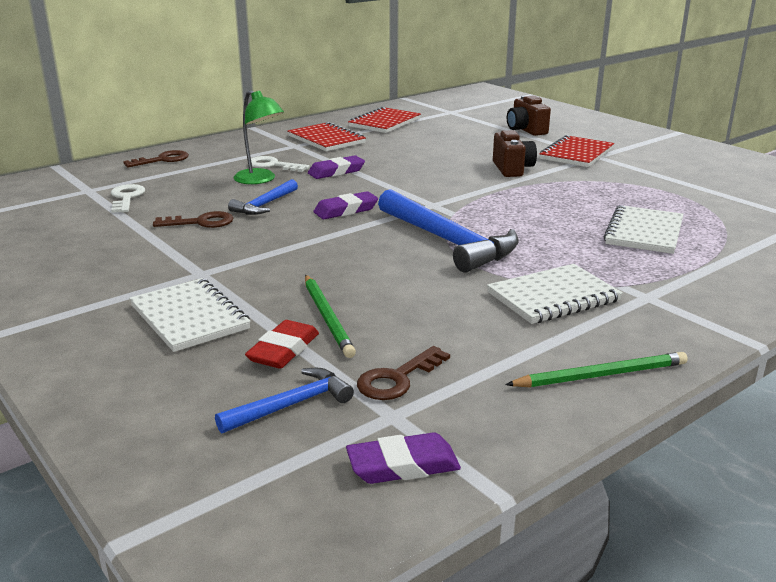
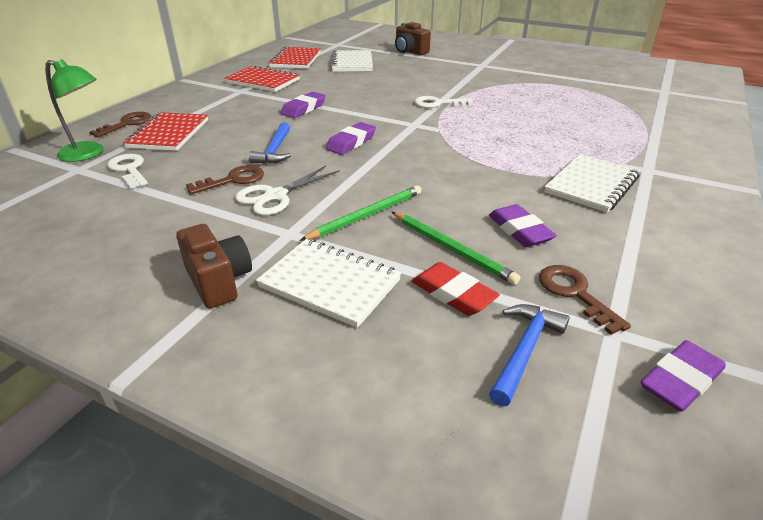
camera: 25 degrees left, 10 degrees up
(222, 242) = (275, 196): none -> white scissors
(260, 180) = (244, 127): green lamp -> green lamp (88, 154)
(272, 165) = (241, 112): white key -> white key (438, 103)
(283, 350) = (453, 293): red eraser -> red eraser turned 45 degrees counterclockwise
(397, 379) = (574, 293): brown key -> brown key turned 135 degrees clockwise
(415, 318) = (520, 230): none -> purple eraser
(448, 241) = (463, 154): blue hammer -> none
(512, 169) = (437, 84): brown camera -> brown camera (219, 281)
(576, 154) = (467, 65): red notebook -> red notebook (168, 134)
(600, 375) = (701, 244): green pencil -> green pencil (366, 216)
(644, 232) = (583, 119): white notebook -> white notebook (352, 63)

